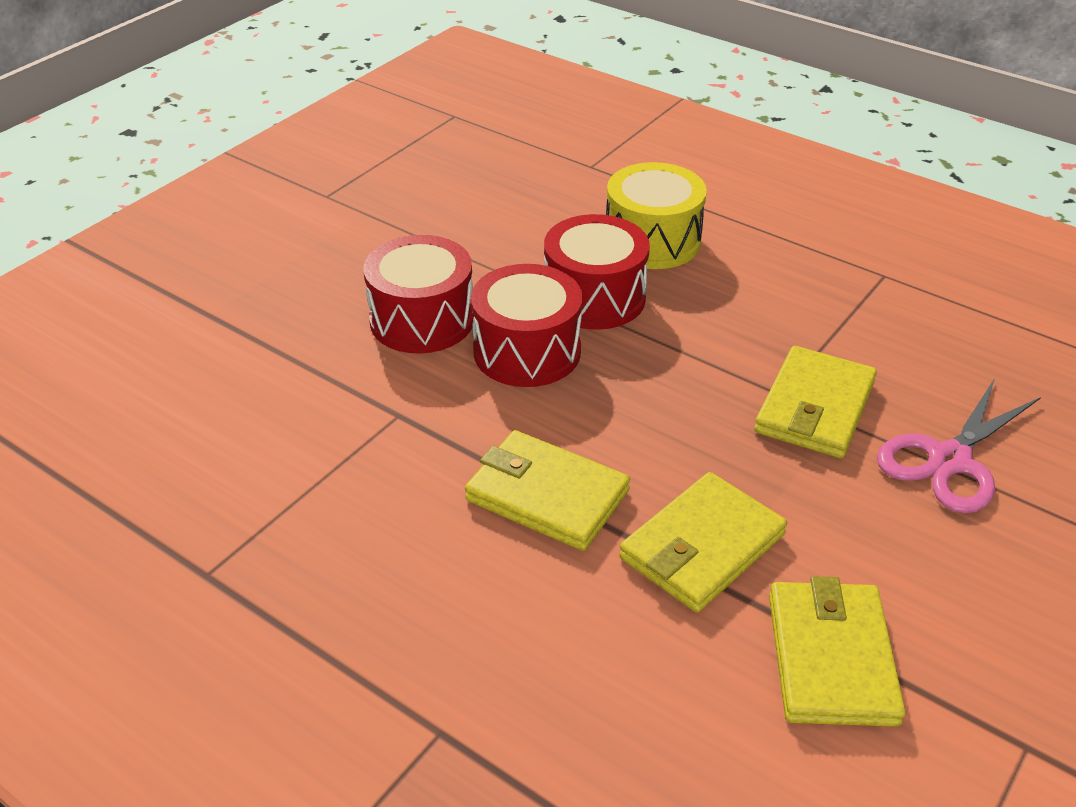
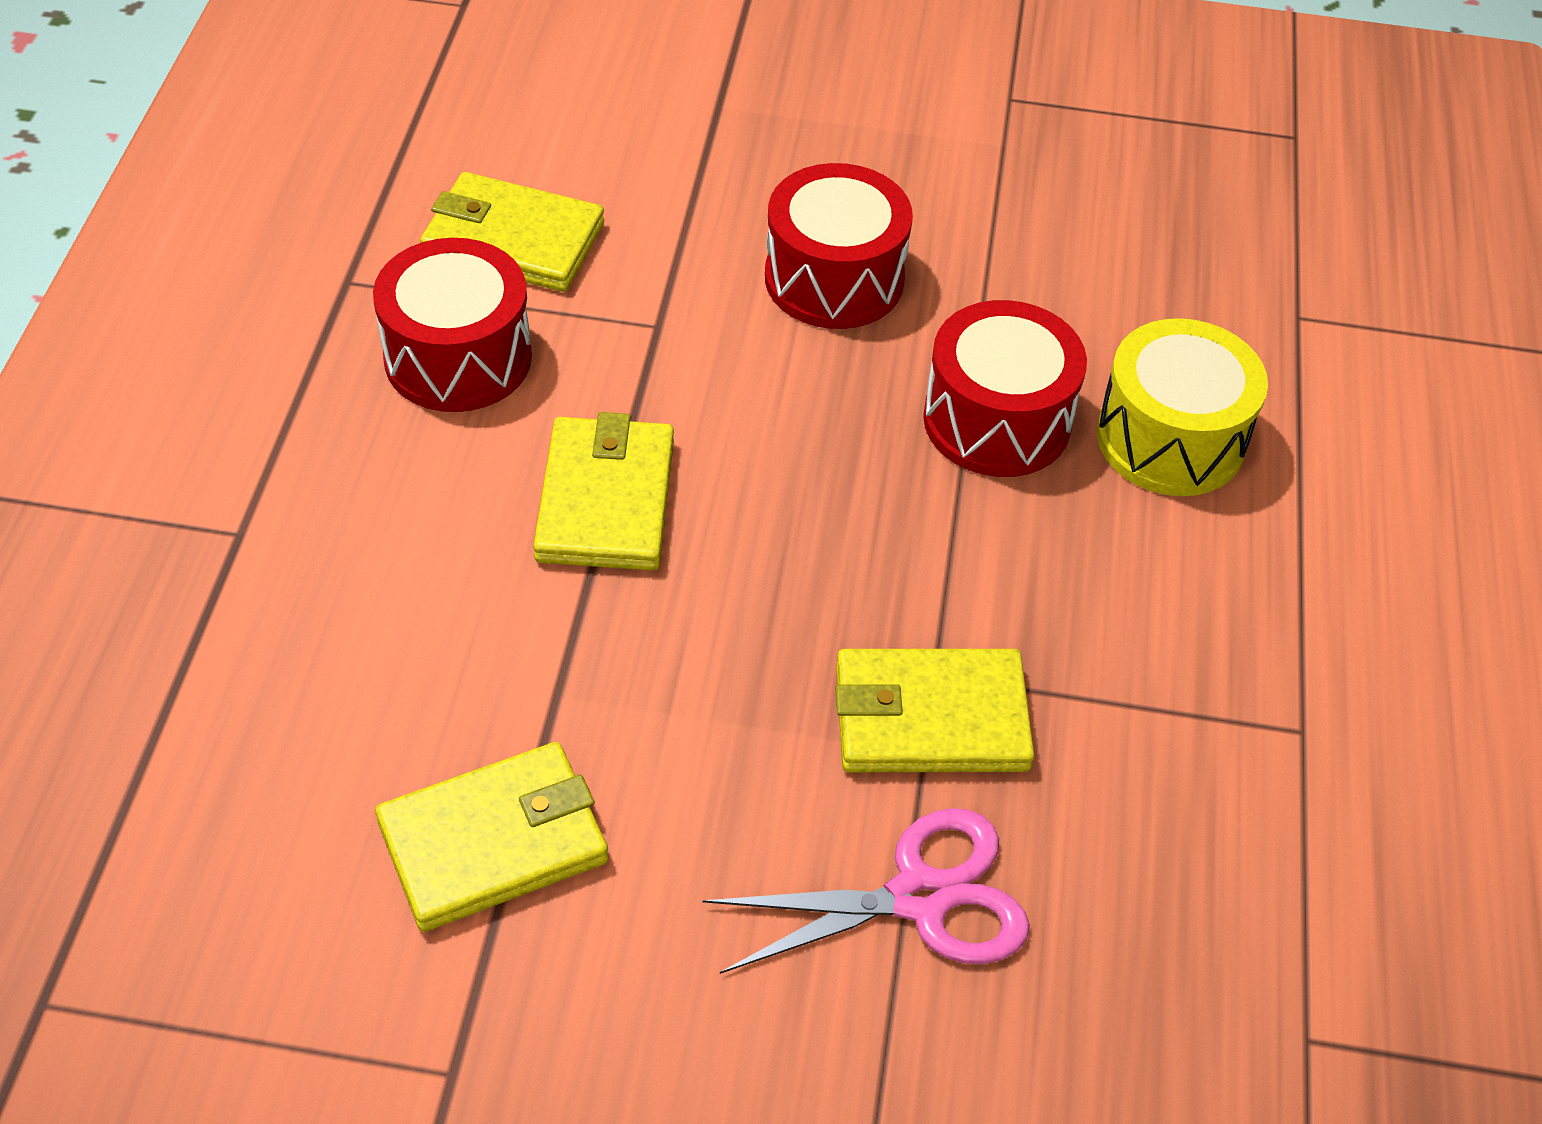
camera: 60 degrees right, 10 degrees up
(527, 351) = (843, 394): red drum -> red drum (458, 357)
(702, 547) = (603, 669): yellow wallet -> yellow wallet (513, 240)
(949, 460) = (919, 897): pink scissors -> pink scissors turned 150 degrees clockwise

